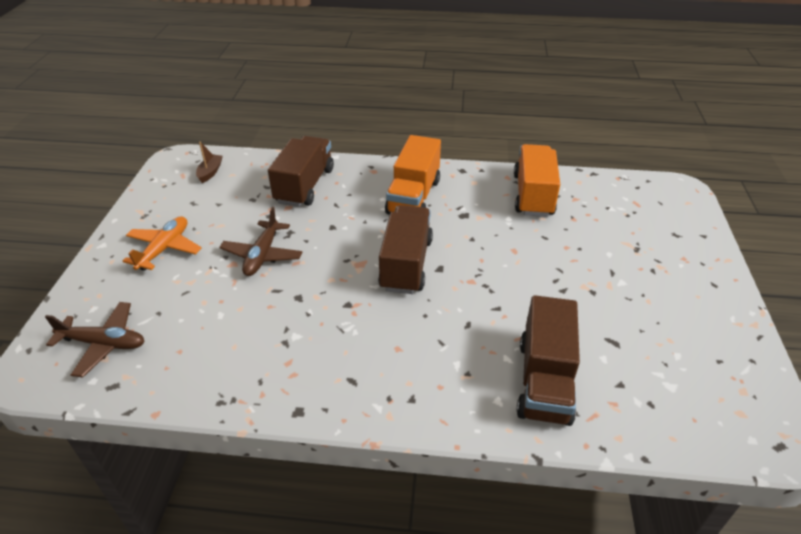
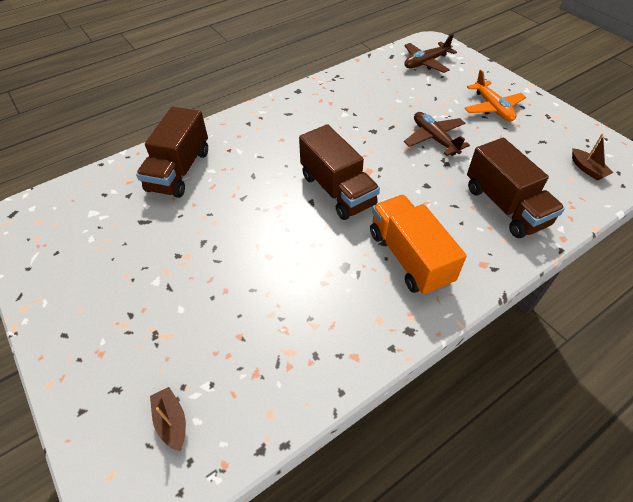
camera: 140 degrees right, 10 degrees up
(533, 195) = (304, 344): orange truck -> none
(544, 381) = (179, 170): brown truck -> brown truck turned 135 degrees counterclockwise
(641, 204) = (172, 421): none -> brown boat

